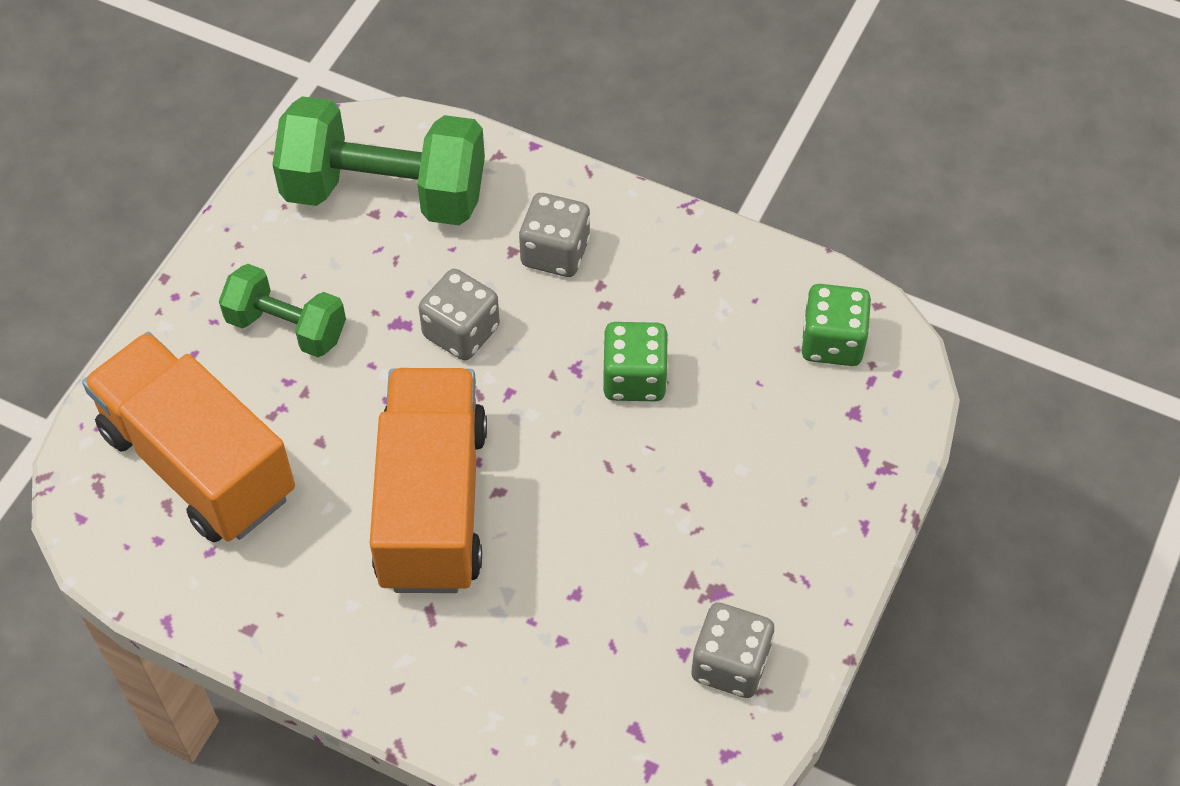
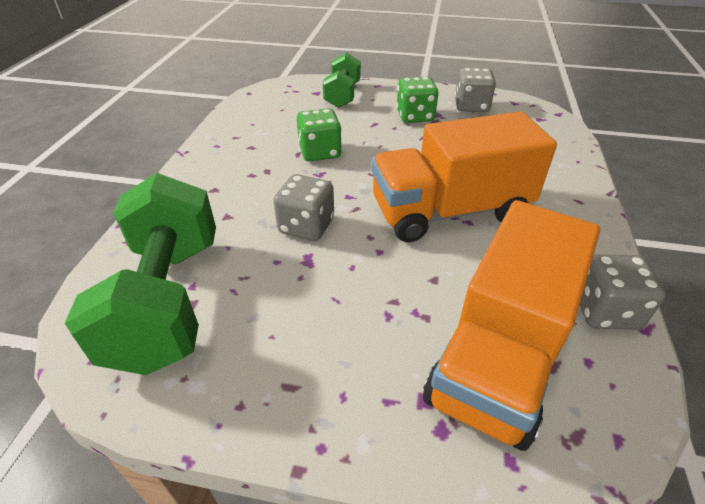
camera: 105 degrees left, 15 degrees down
(287, 327) = (333, 331): green dumbbell -> green dumbbell (342, 95)
(555, 253) = (226, 196): grey dice -> grey dice (605, 311)
(832, 342) = (275, 101): green dice -> green dice (415, 116)

